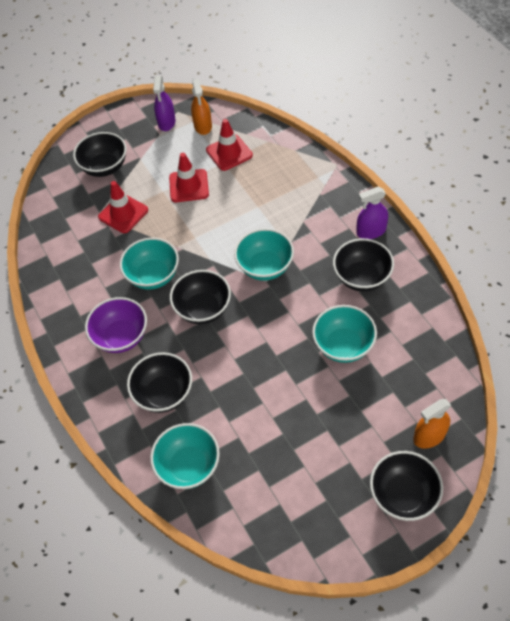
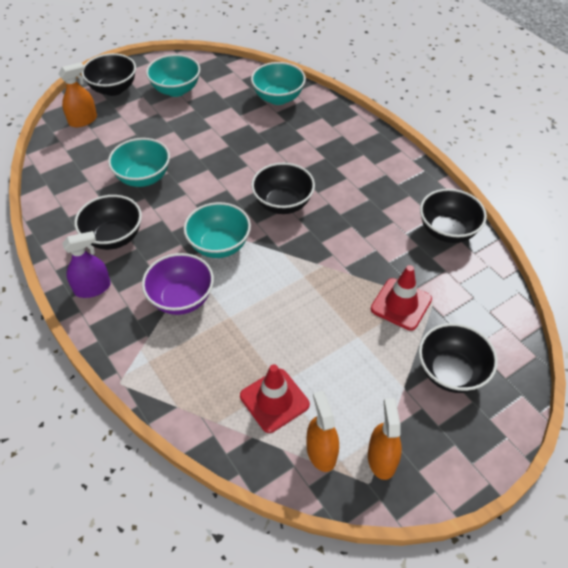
camera: 170 degrees right, 5 degrees down
(121, 337) = (360, 178): purple bowl -> purple bowl (181, 299)
(153, 276) = (343, 233): turquoise bowl -> turquoise bowl (176, 90)
(164, 393) = (308, 139): black bowl -> black bowl (447, 231)
(166, 122) = (381, 459): purple spray bottle -> orange spray bottle
(189, 186) = (324, 345): red traffic cone -> none

